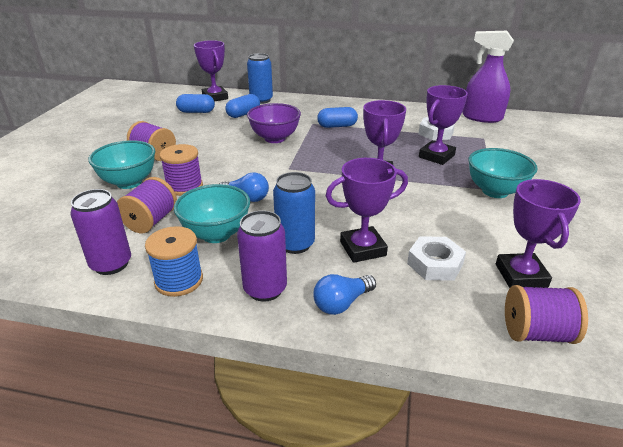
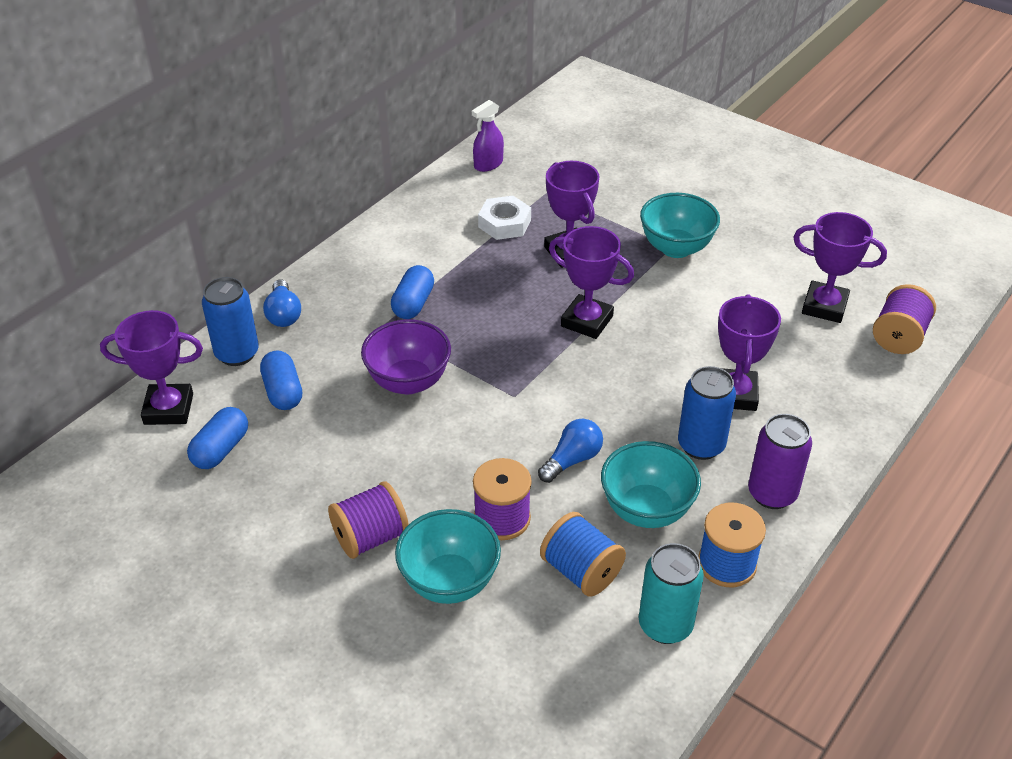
camera: 65 degrees left, 10 degrees up
(111, 264) = (665, 625): purple can -> turquoise can
(151, 221) = (581, 571): purple spool -> blue spool
(342, 303) = (816, 442): blue light bulb -> blue light bulb (284, 314)
(435, 264) = (783, 353): white nut -> none
(481, 117) = (488, 164): purple spray bottle -> purple spray bottle, size x0.57

